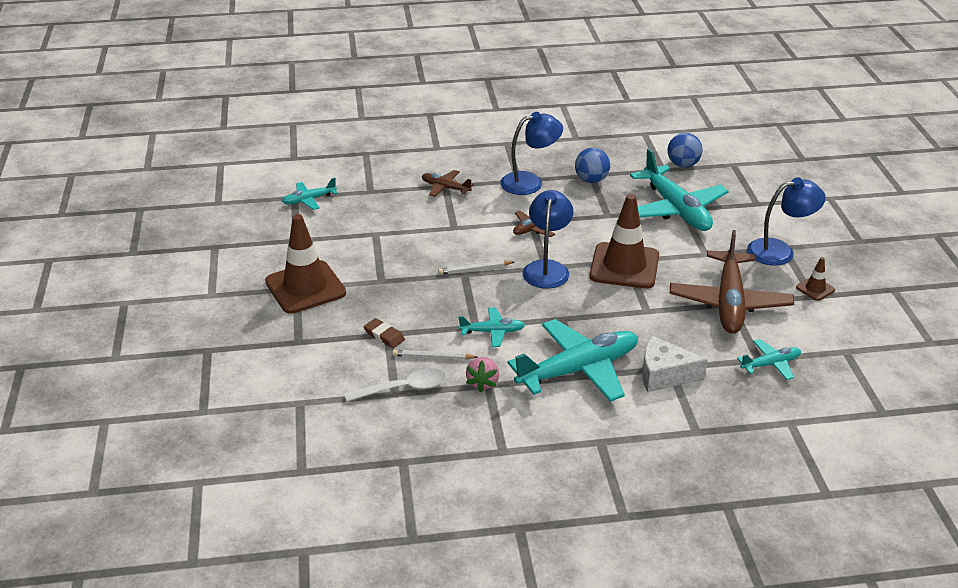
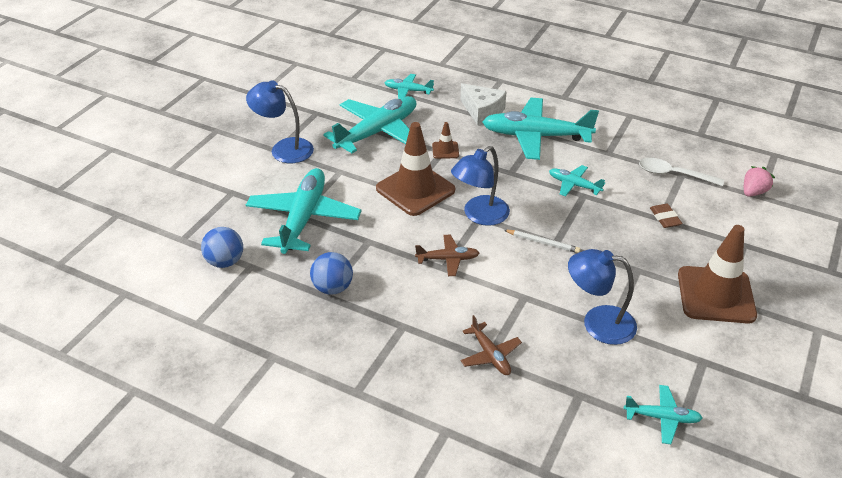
camera: 145 degrees left, 5 degrees up
(433, 357) = (635, 186): white pencil -> none
(483, 382) = (611, 155): pink strawberry -> pink strawberry (753, 192)
(530, 182) = (394, 317): blue lamp -> blue lamp (598, 323)
(729, 302) = (377, 132): brown plane -> turquoise plane
(815, 289) = (306, 116): brown traffic cone -> brown traffic cone (445, 150)

